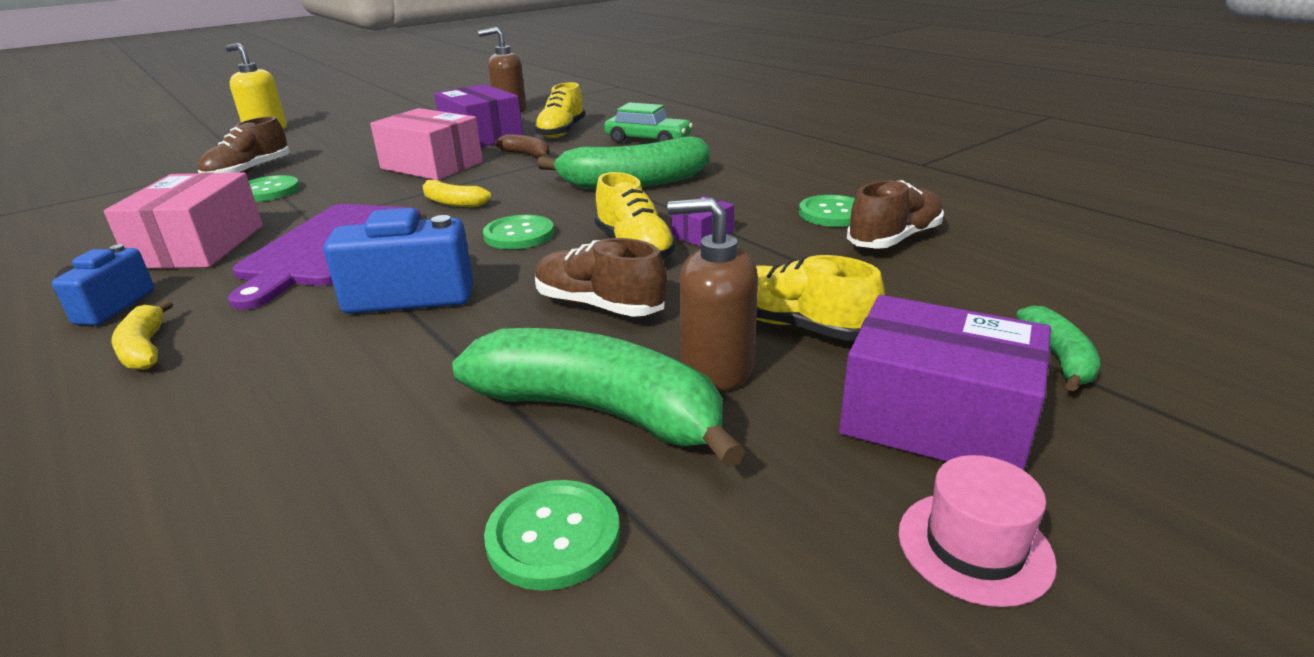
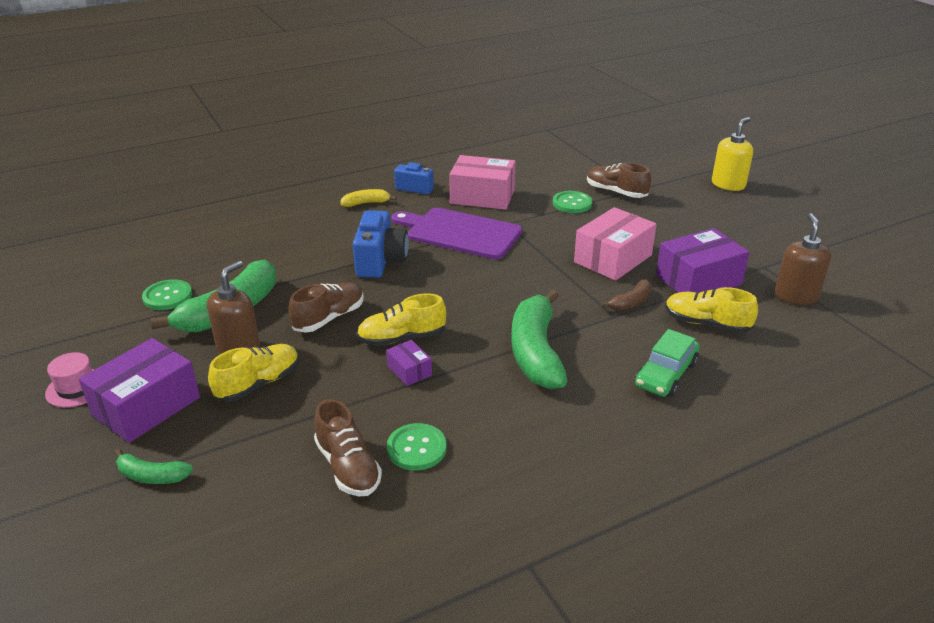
camera: 100 degrees right, 5 degrees up
(453, 202) = (521, 270): yellow banana -> none
(519, 235) = (447, 295): green button -> none

